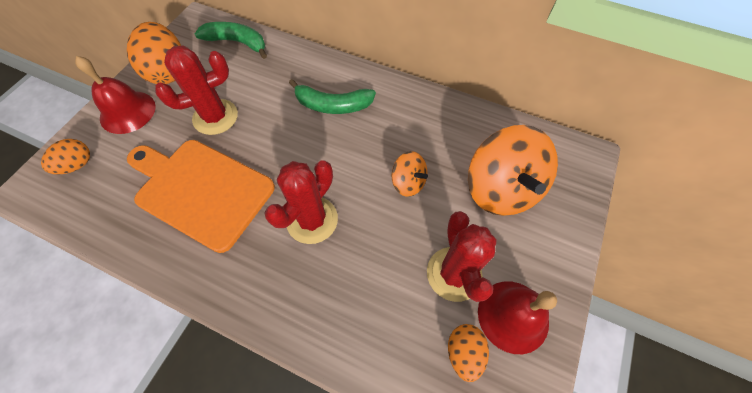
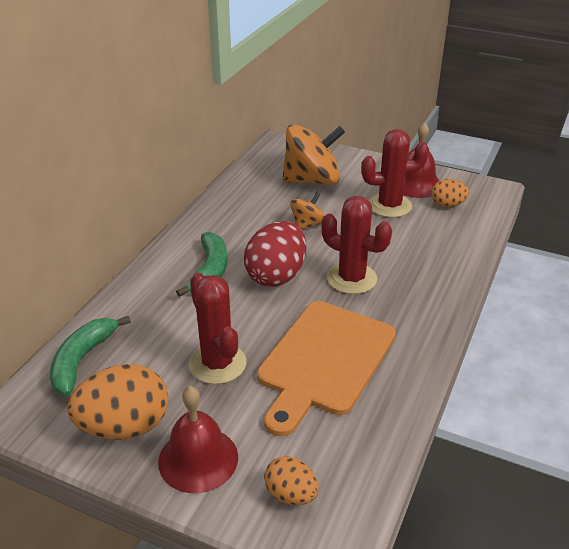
camera: 90 degrees left, 25 degrees down
(322, 155) = (276, 276): none -> red egg

